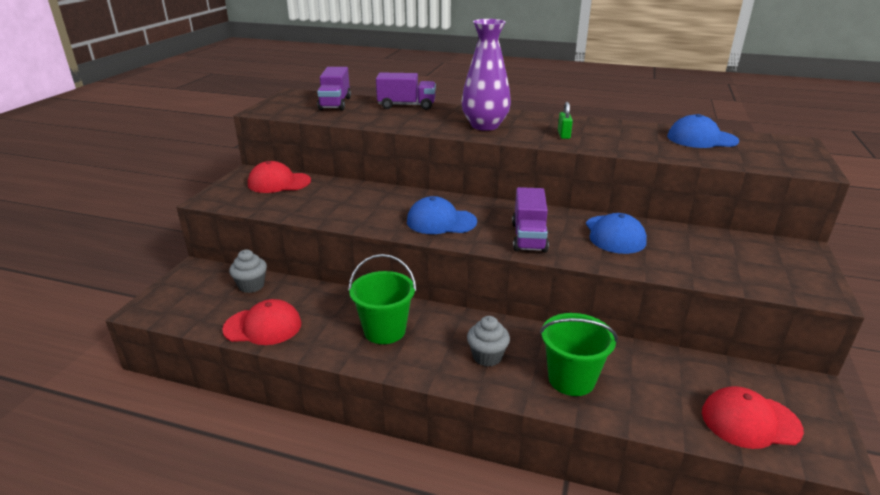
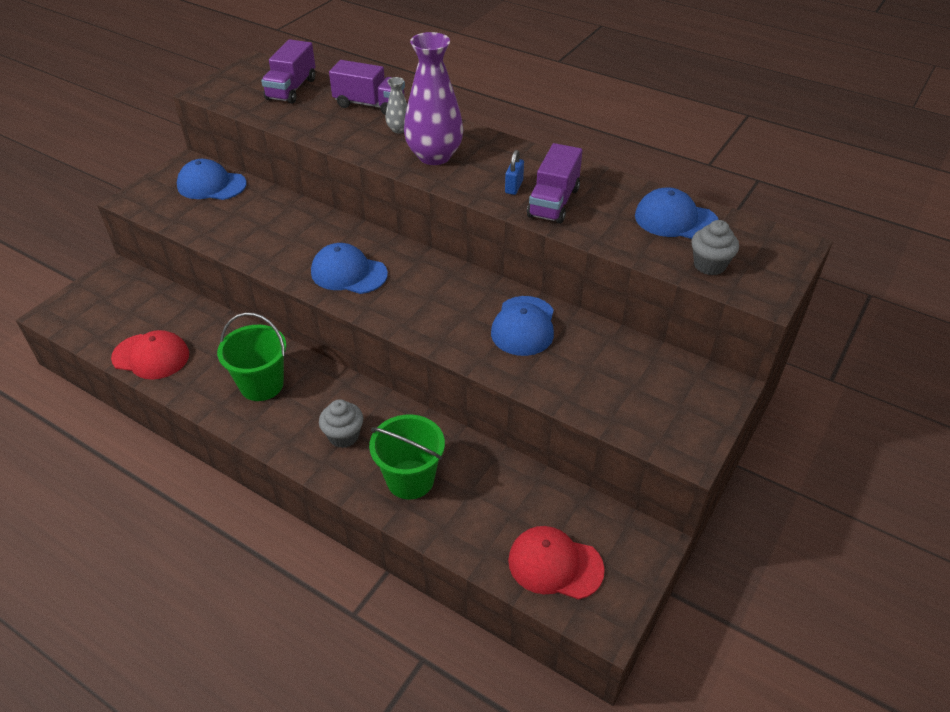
camera: 15 degrees right, 15 degrees up
(251, 286) = (160, 304): grey cupcake -> grey cupcake (709, 265)
(279, 183) = (211, 185): red cap -> blue cap
(442, 115) = (399, 129): none -> grey vase
(529, 237) = (427, 312): purple truck -> purple truck (553, 202)
(563, 135) = (514, 187): green padlock -> blue padlock

